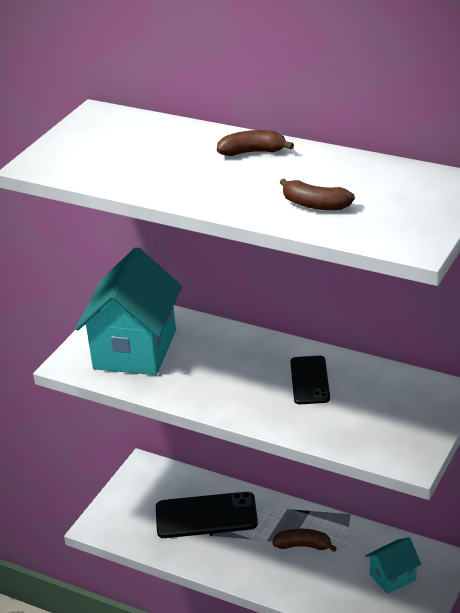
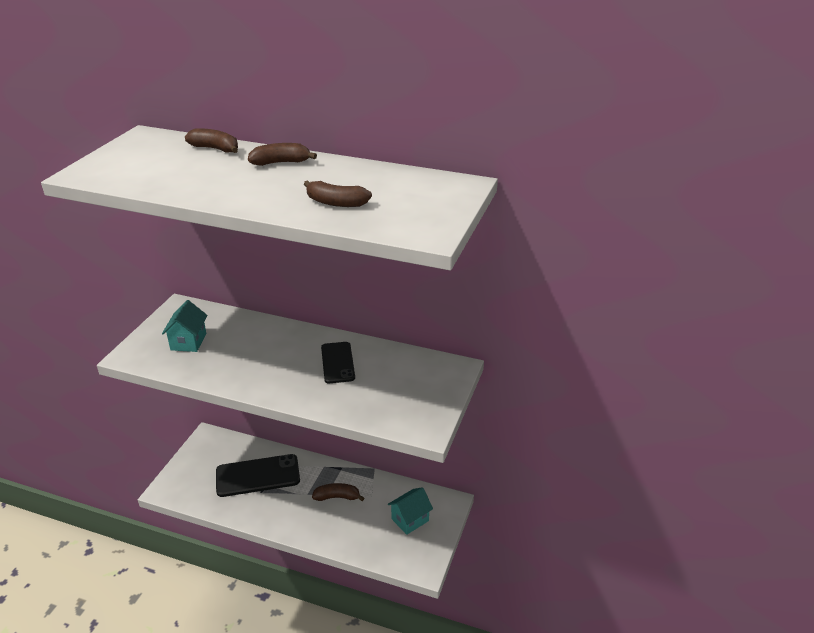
camera: 10 degrees left, 0 degrees up
(135, 349) = (188, 342): turquoise house -> turquoise house, size x0.48
(178, 133) = (215, 149): none -> brown banana

